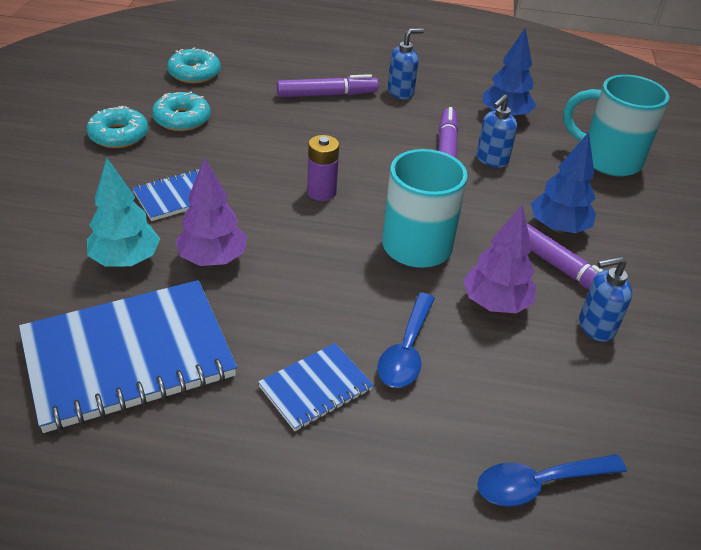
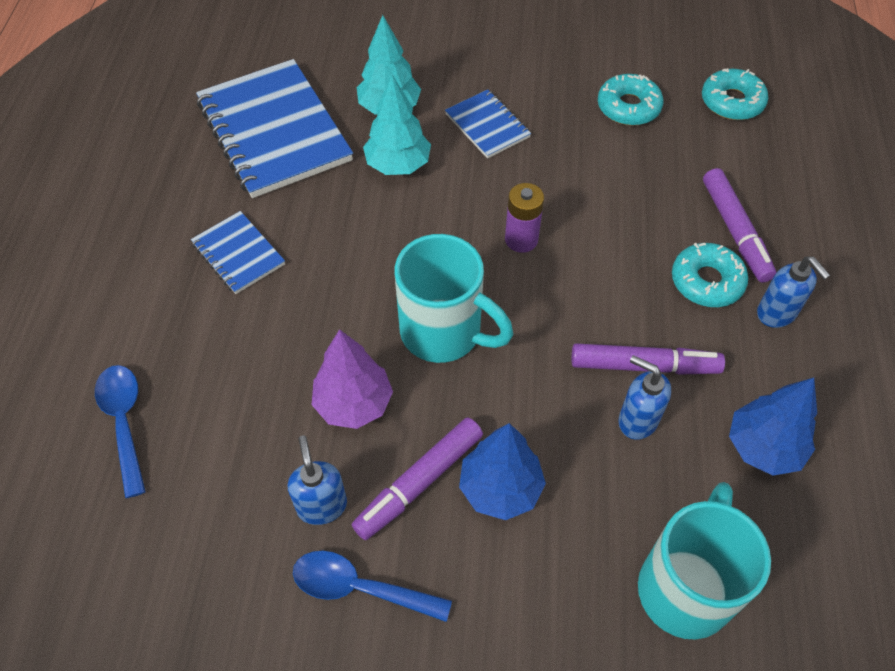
camera: 90 degrees right, 15 degrees up
(119, 135) = (581, 66): turquoise donut -> turquoise donut (707, 281)
(213, 259) = (398, 165): purple tree -> turquoise tree
(406, 350) = (283, 321): blue spoon -> blue spoon (360, 588)

